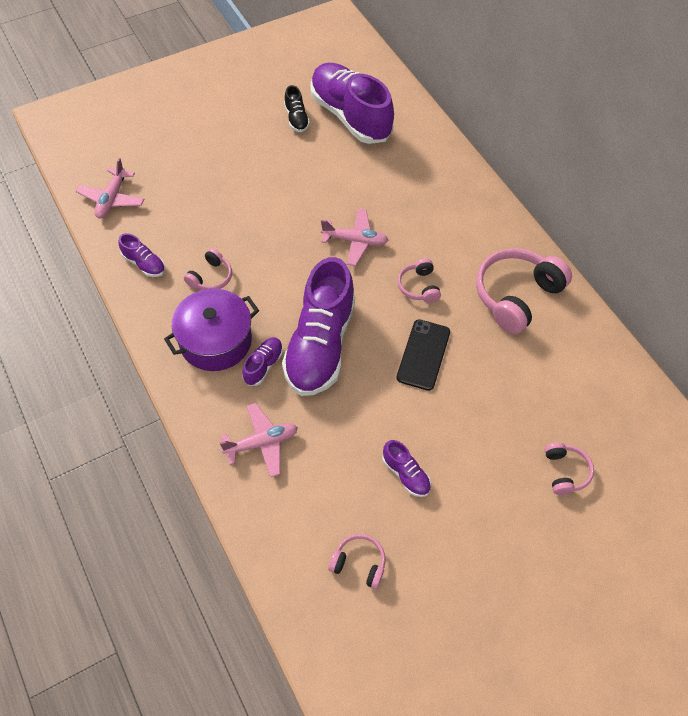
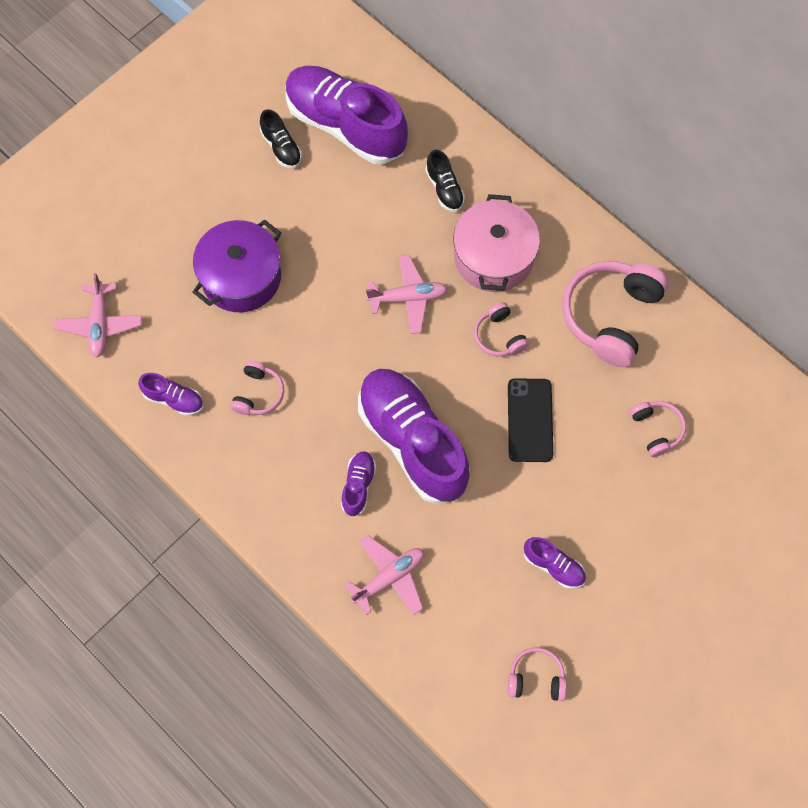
camera: 15 degrees left, 10 degrees up
(215, 341) = (294, 472): purple pot -> purple pot (241, 277)
(320, 345) = (412, 442): purple shoe -> purple shoe turned 150 degrees clockwise
(411, 174) = (444, 189): none -> black shoe
(433, 230) = (493, 257): none -> pink pot
(565, 472) = (718, 512): pink headphones -> pink headphones (656, 429)

